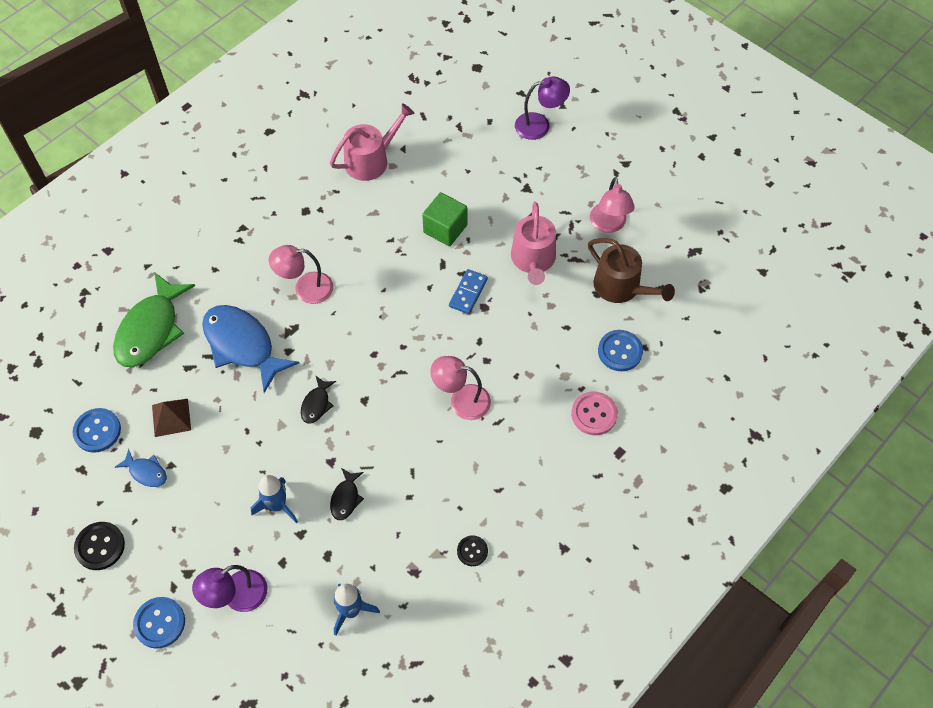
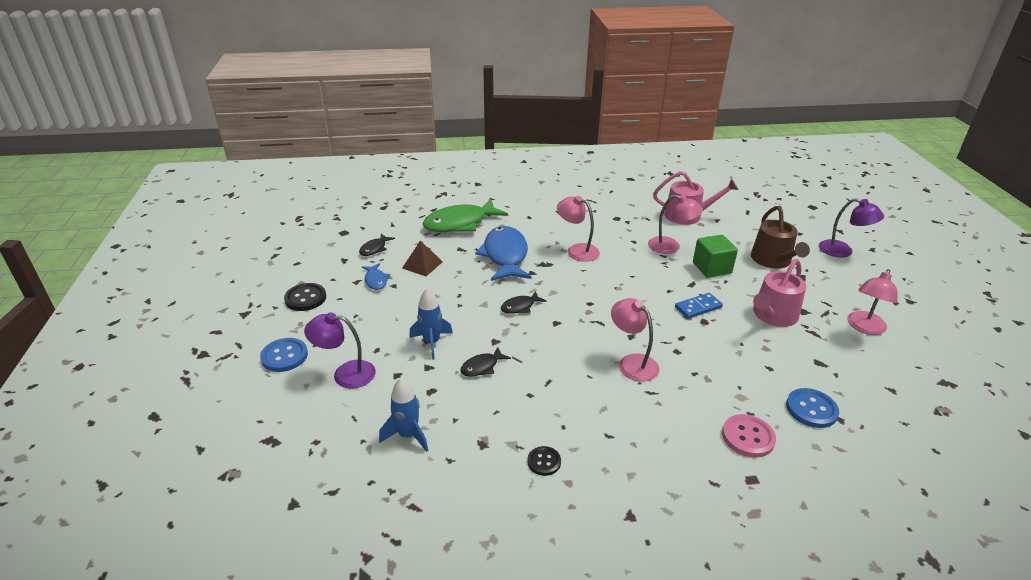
camera: 40 degrees right, 25 degrees down
(97, 431) = (374, 249): blue button -> black fish
(389, 222) = (670, 247): none -> pink lamp
(622, 287) = (847, 370): brown watering can -> brown watering can (773, 260)

